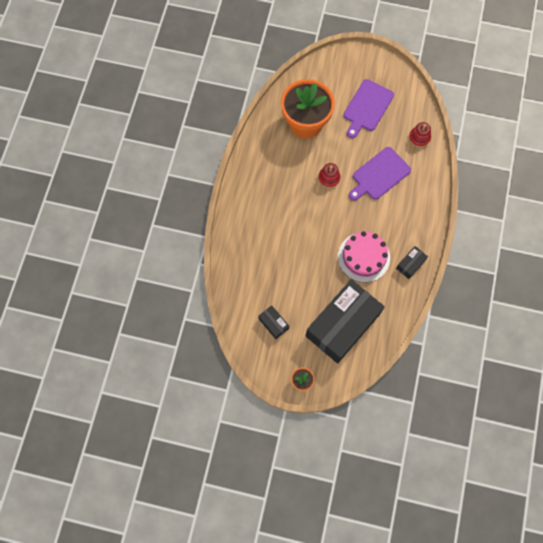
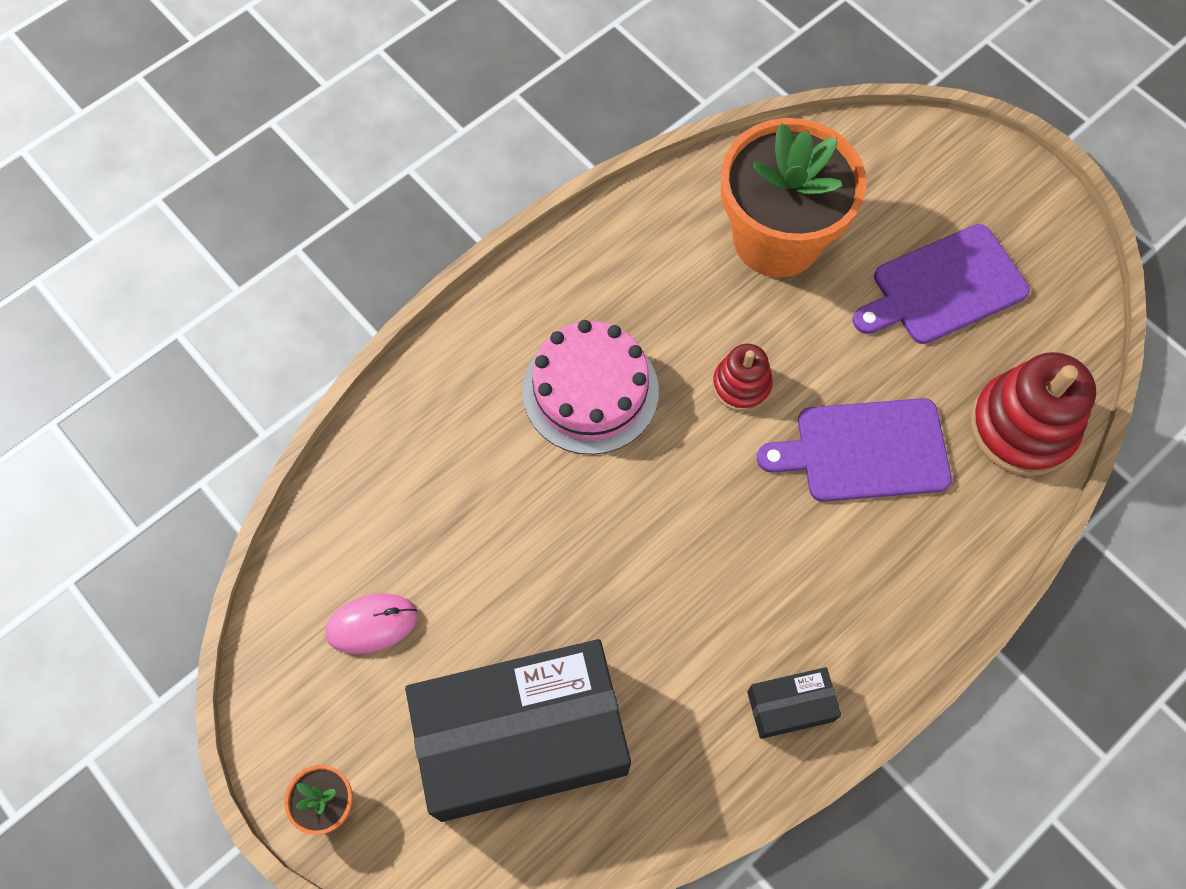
camera: 35 degrees right, 5 degrees down
(273, 323) = (372, 624): black box -> pink mouse
(363, 257) = (690, 613): pink cake -> pink cake (590, 391)
(419, 138) = (1022, 427): red stacking toy -> red stacking toy, size x1.78

